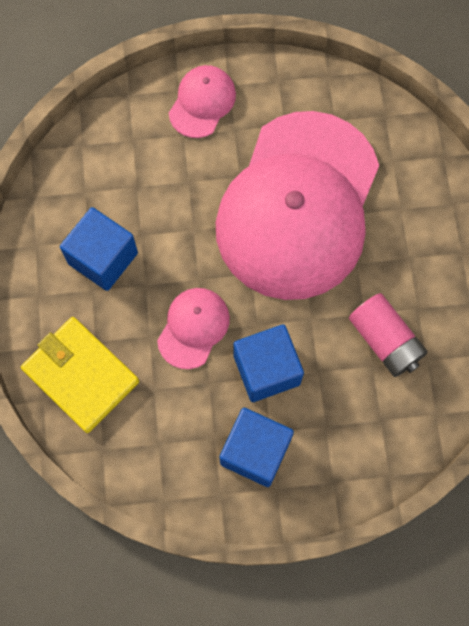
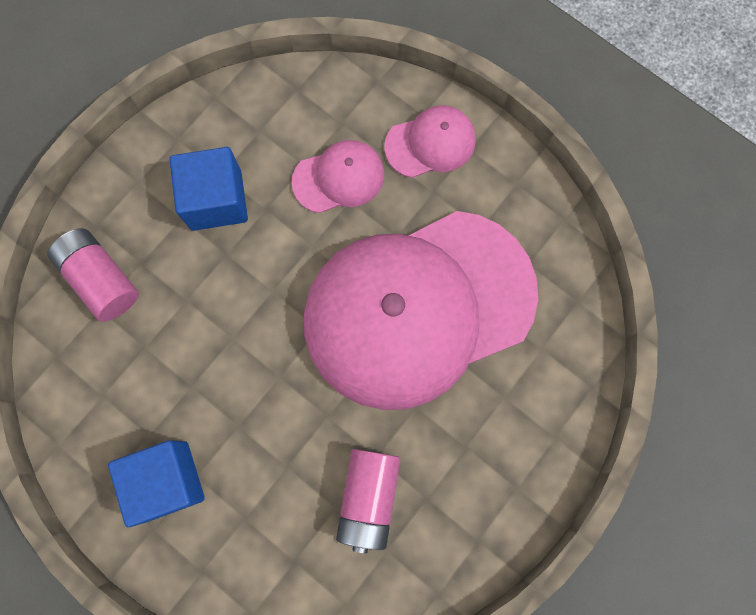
camera: 45 degrees right, 5 degrees up
(80, 375) = (101, 279): yellow wallet -> pink battery
(193, 328) = (226, 328): pink cap -> pink cap (339, 178)
(266, 370) = (246, 422): blue cube -> none

